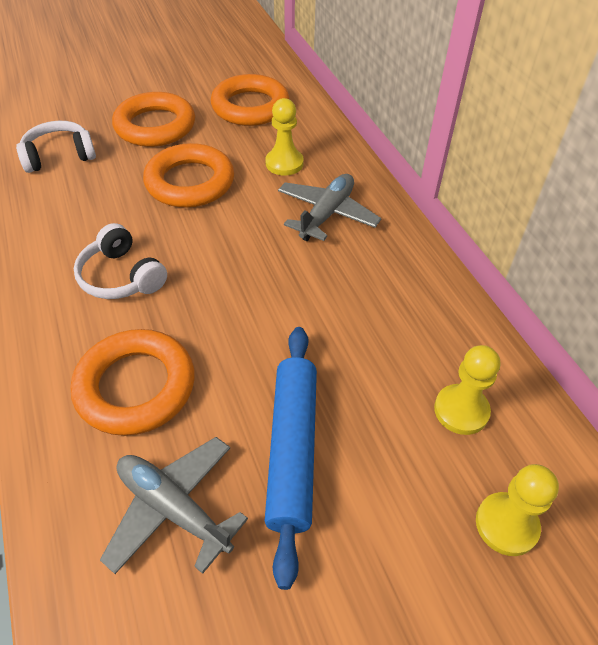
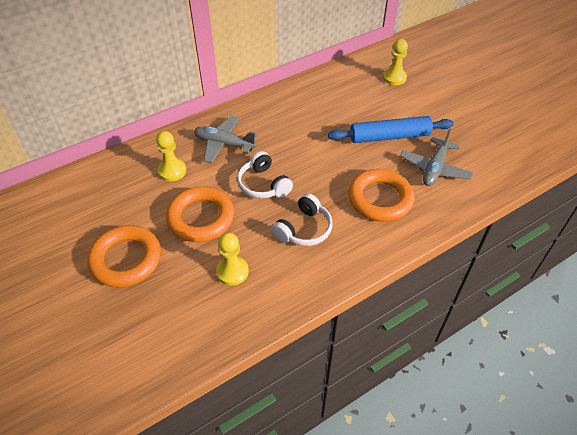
camera: 100 degrees left, 0 degrees up
(59, 156) = (176, 316): white headphones -> white headphones (263, 184)
(250, 107) = (95, 203): orange ring -> none
(461, 410) = (348, 89): yellow pawn -> yellow pawn (232, 271)

